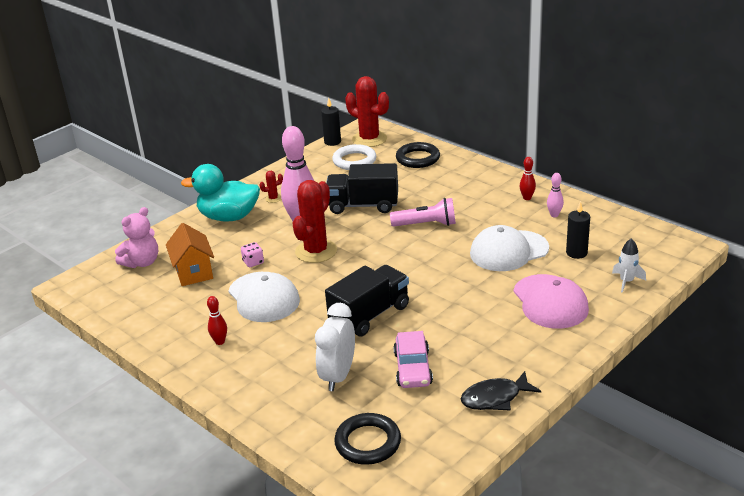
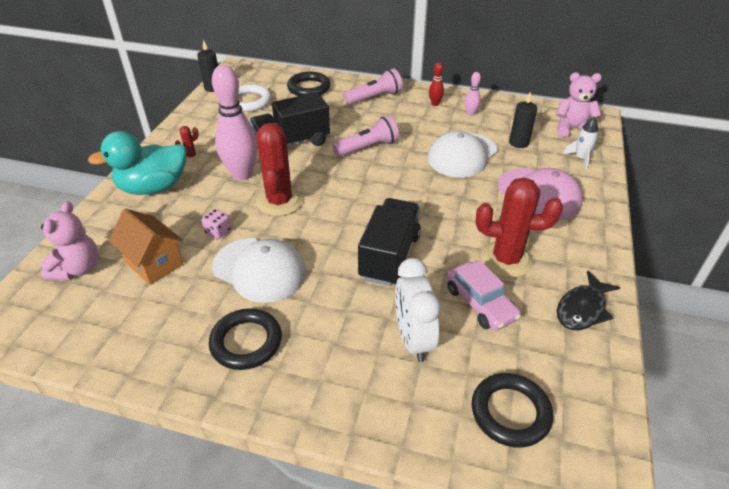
camera: 30 degrees left, 10 degrees up
(220, 341) = (246, 342): red bowling pin -> black ring
(369, 139) = (248, 79): red cactus -> red cactus (506, 259)
(472, 180) = (374, 97): none -> pink flashlight
(648, 252) = (572, 129): none -> pink teddy bear

